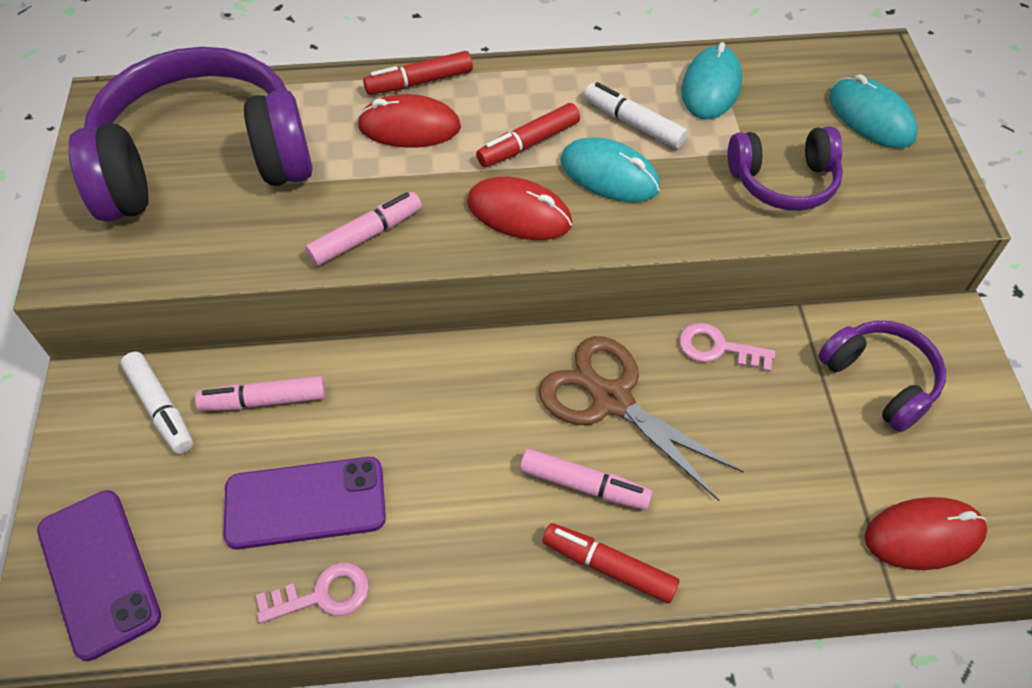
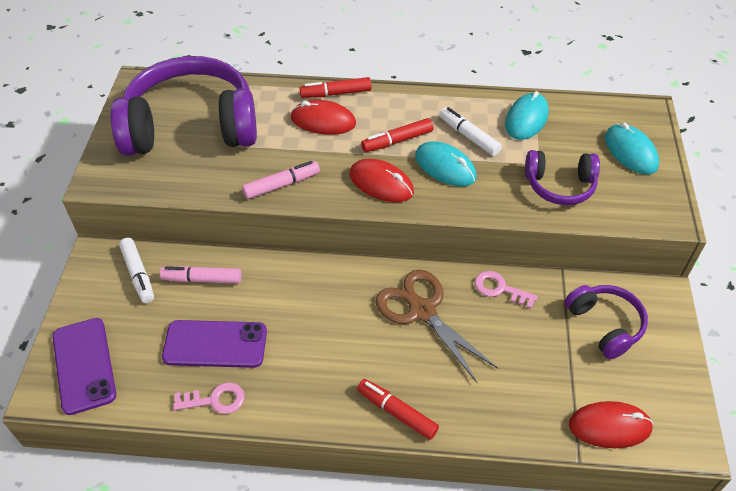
camera: 10 degrees right, 5 degrees down
(584, 485) = (392, 361): pink marker -> none

